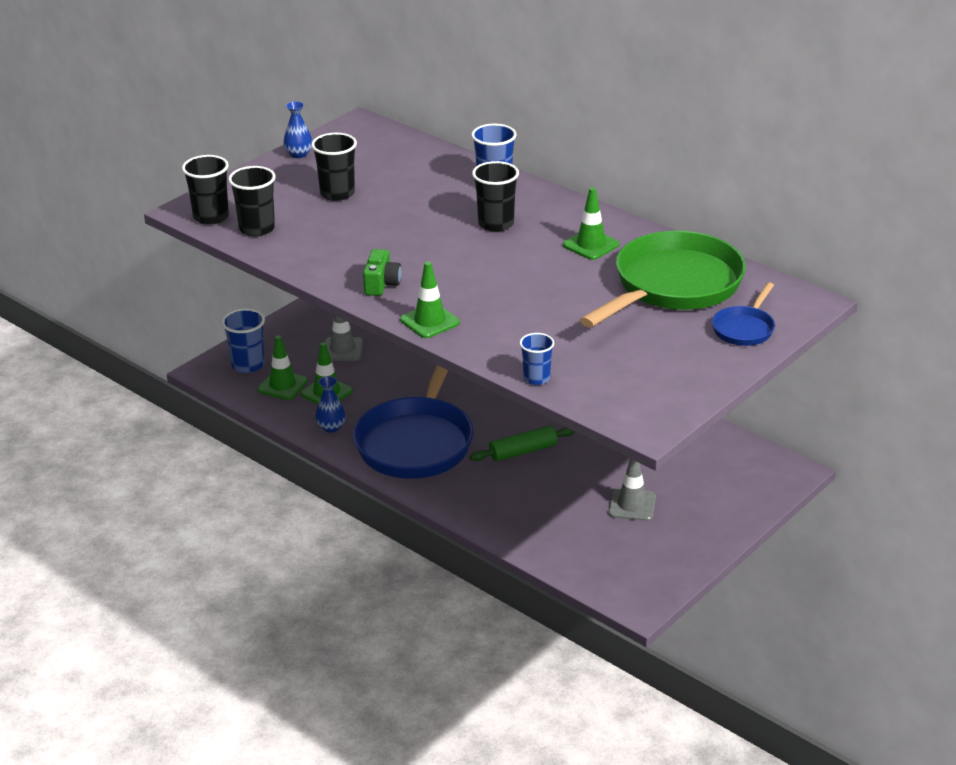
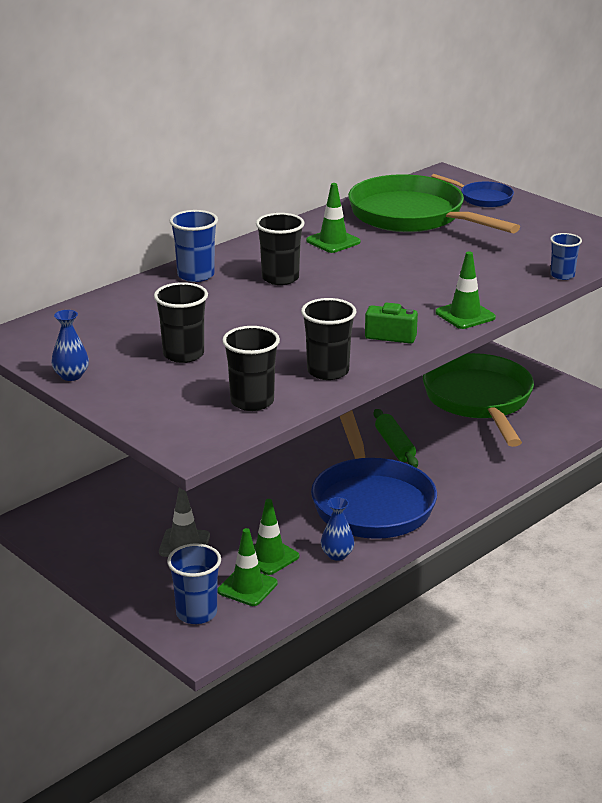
camera: 85 degrees left, 5 degrees down
(211, 217) = (213, 431): black cup -> black cup (328, 371)
(417, 442) = (371, 502): blue pan -> blue pan turned 60 degrees clockwise
(632, 505) = (479, 400): grey traffic cone -> green pan

